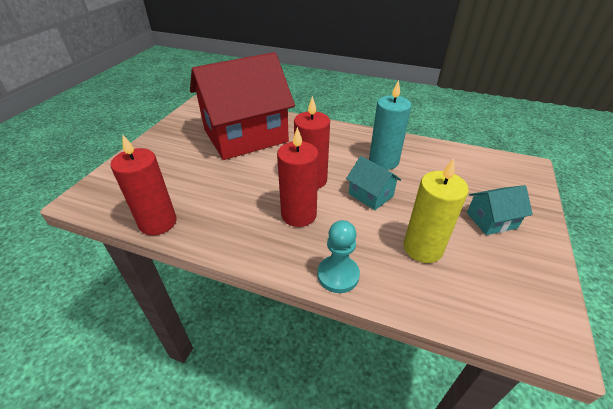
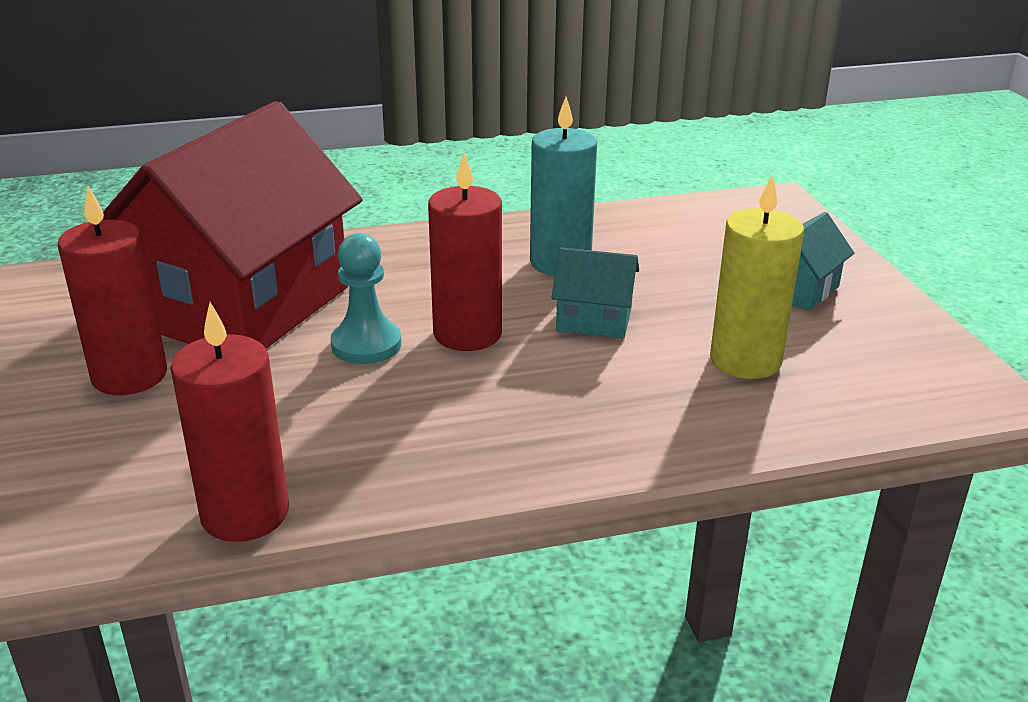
camera: 35 degrees left, 10 degrees down
(299, 214) = (507, 392): red candle -> red candle (129, 375)
(338, 275) = (665, 445): turquoise pawn -> turquoise pawn (366, 345)

